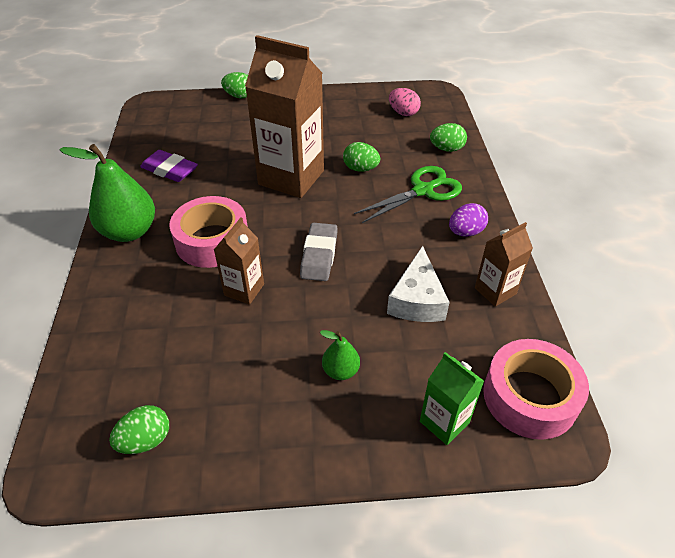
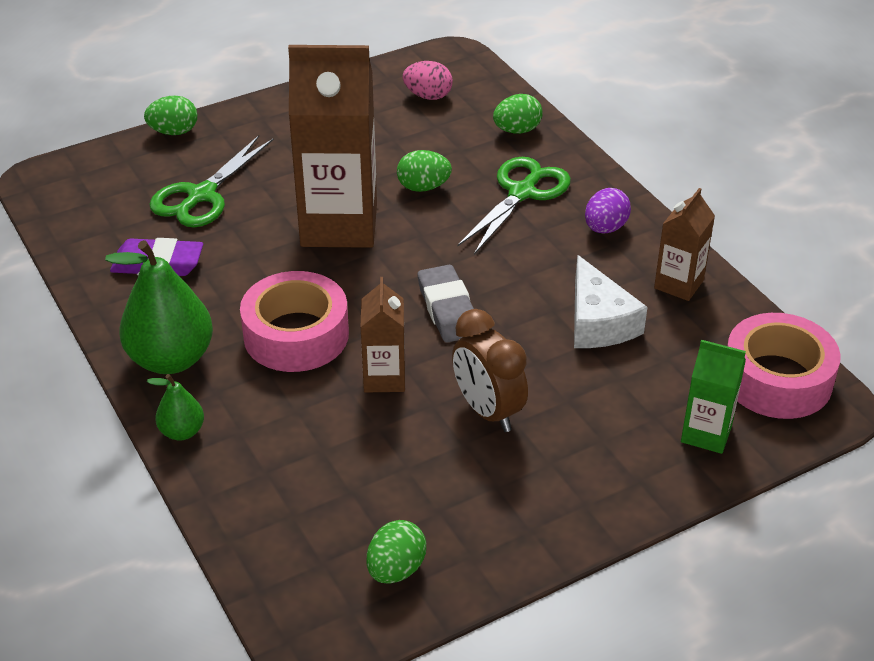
camera: 25 degrees left, 5 degrees down
(226, 136) = (202, 195): none -> green scissors
(294, 340) = (488, 411): none -> brown clock
(340, 371) = (564, 424): green pear -> green pear (182, 432)

